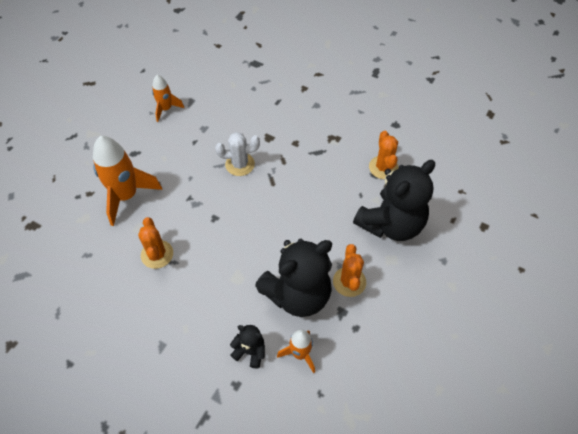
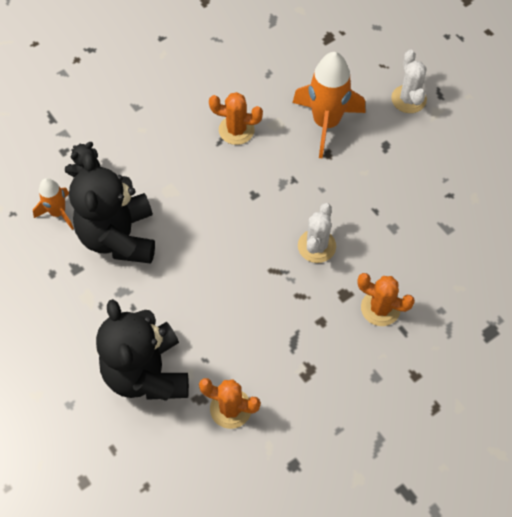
camera: 115 degrees right, 5 degrees up
(84, 152) = (408, 99): none -> white cactus
(166, 109) = (444, 197): orange rocket -> none
(349, 282) = (103, 291): orange cactus -> orange cactus (380, 308)

